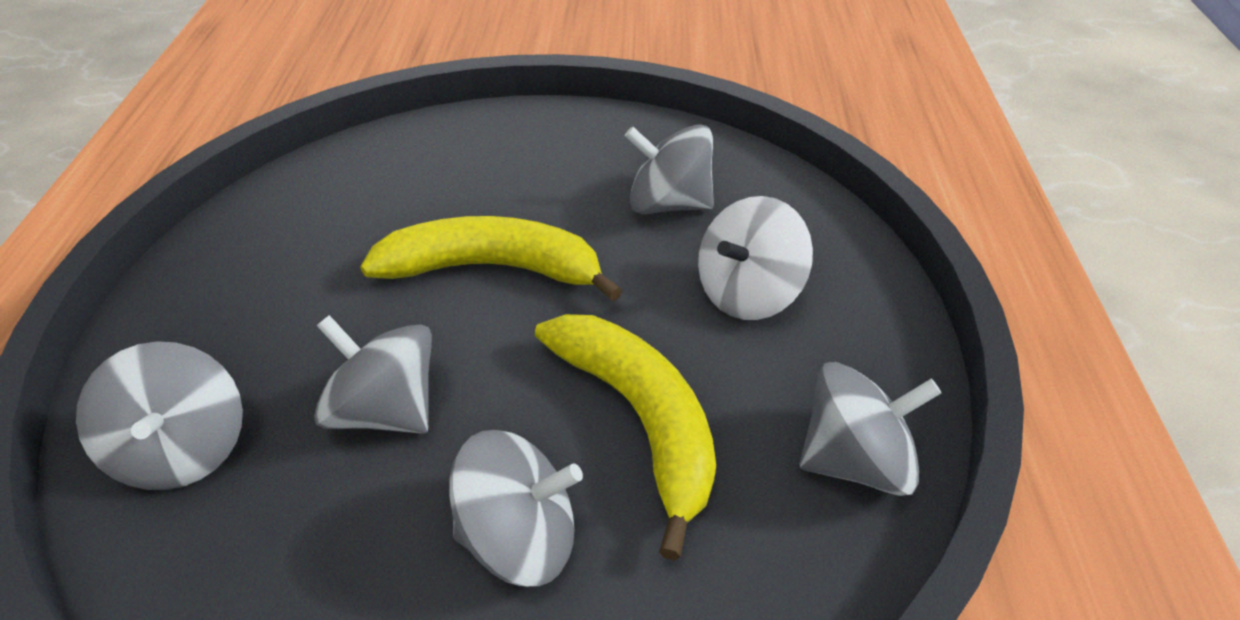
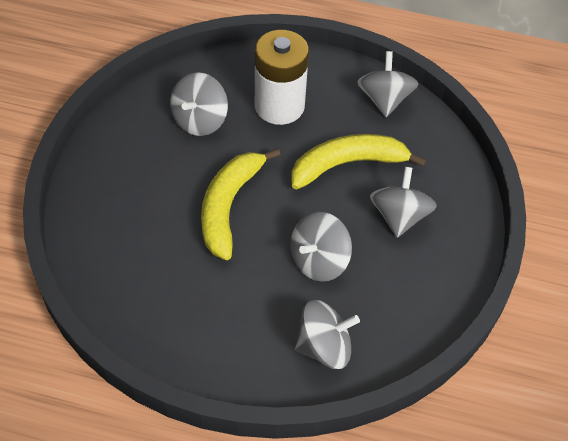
camera: 80 degrees left, 10 degrees up
(748, 293) = (279, 106): white spinning top -> white battery

